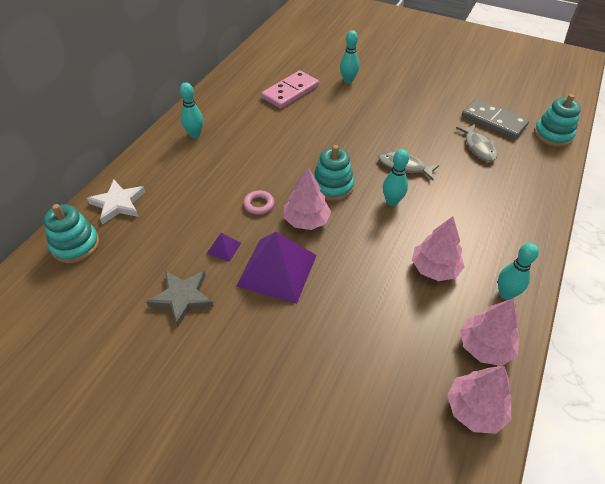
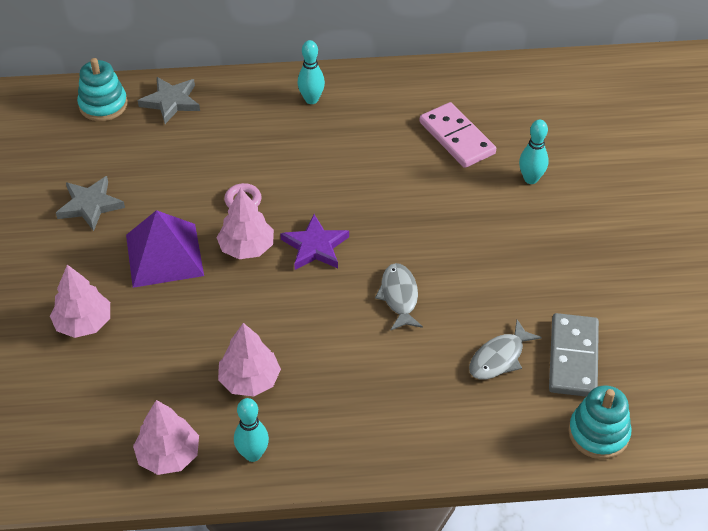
camera: 60 degrees right, 0 degrees up
(118, 203) = (171, 102): white star -> grey star
(223, 248) = (166, 203): purple pyramid -> none
(290, 92) = (456, 138): pink domino -> pink domino turned 45 degrees clockwise
(332, 186) = (315, 246): turquoise stacking toy -> purple star
(392, 201) = (328, 307): turquoise bowling pin -> none
(475, 409) = (89, 467): pink tree -> pink tree (83, 323)

